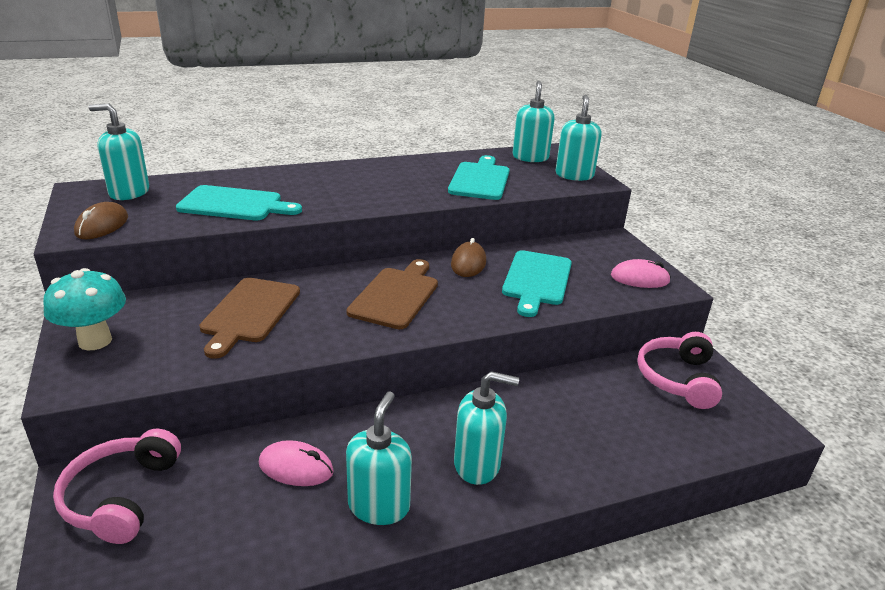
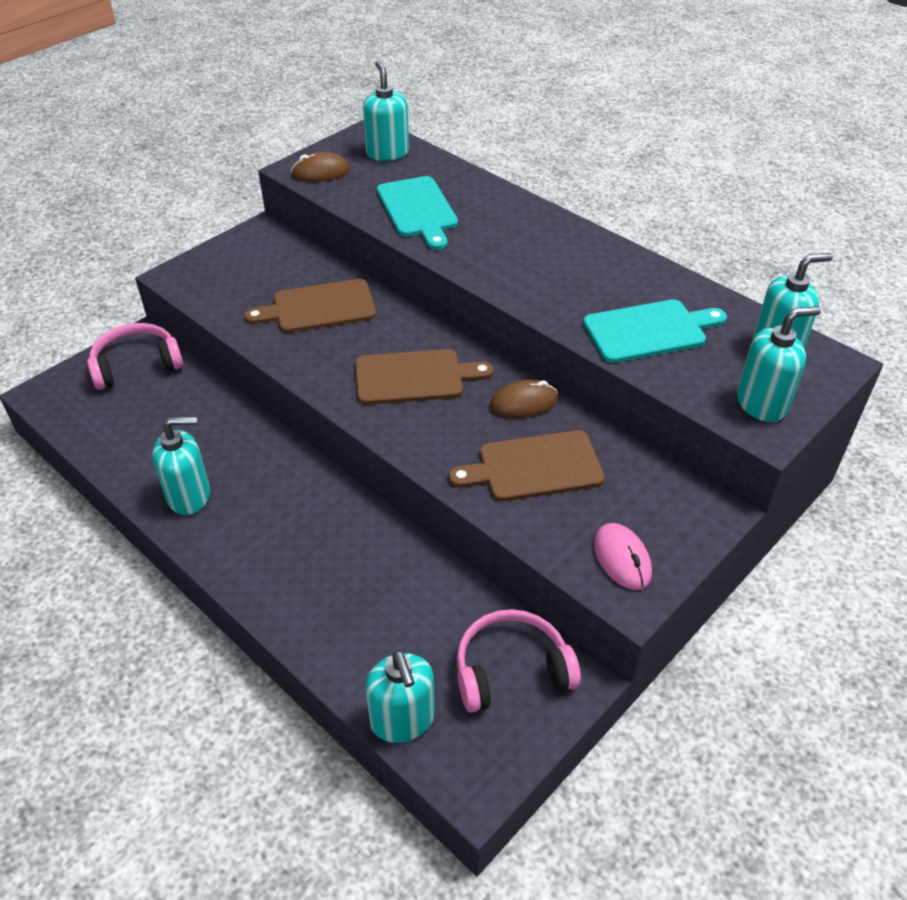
camera: 65 degrees right, 15 degrees up
(95, 341) = (230, 258): turquoise mushroom -> none
(296, 467) = (206, 433): pink mouse -> none
(477, 464) = (267, 539): turquoise soap dispenser -> turquoise soap dispenser (402, 720)
(537, 280) = (534, 467): turquoise cutting board -> brown cutting board

